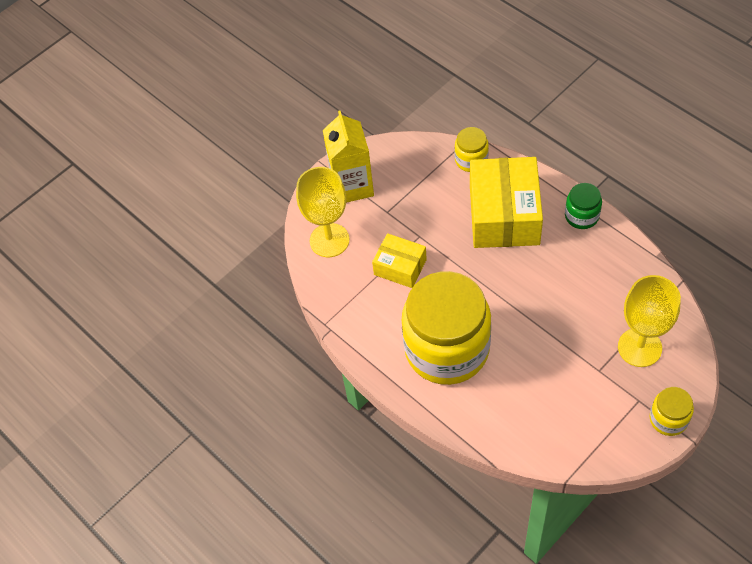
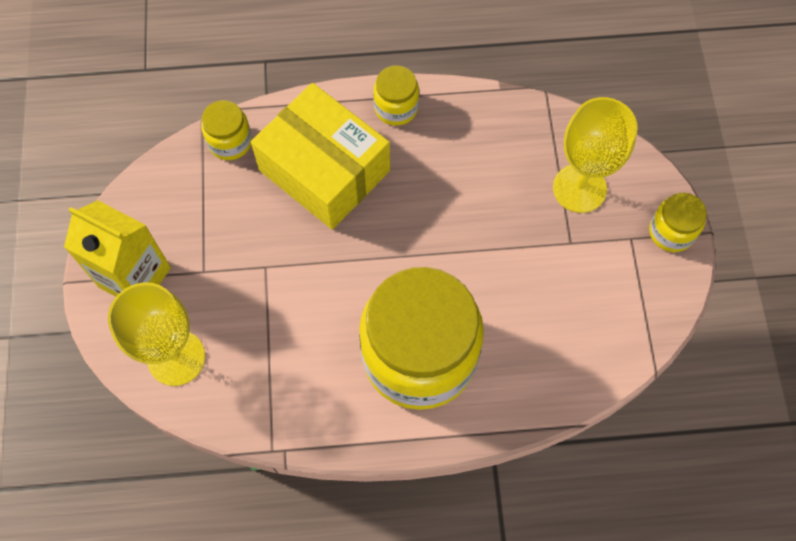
camera: 55 degrees left, 10 degrees up
(400, 267) = (282, 317): yellow box -> none
(581, 216) = (396, 107): green jar -> yellow jar

